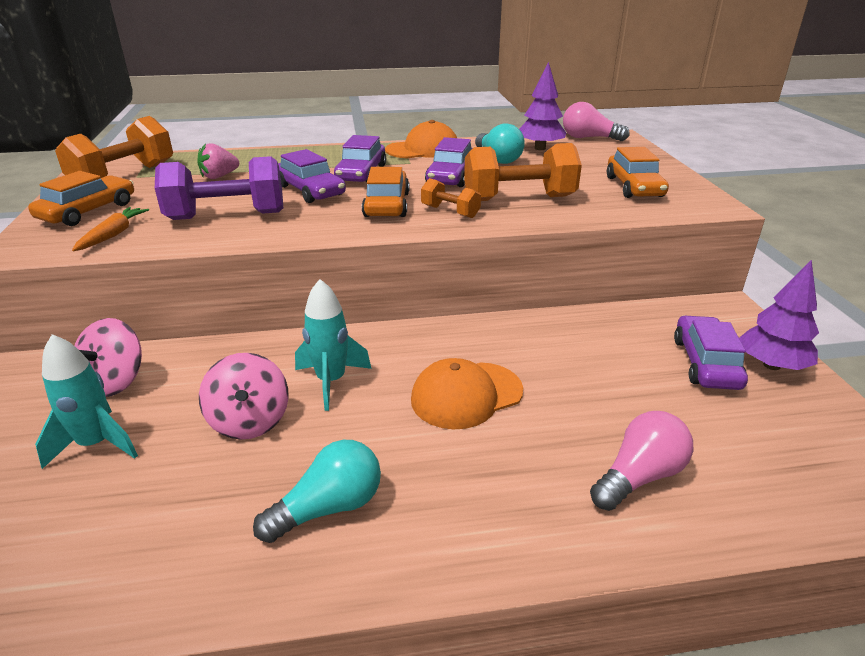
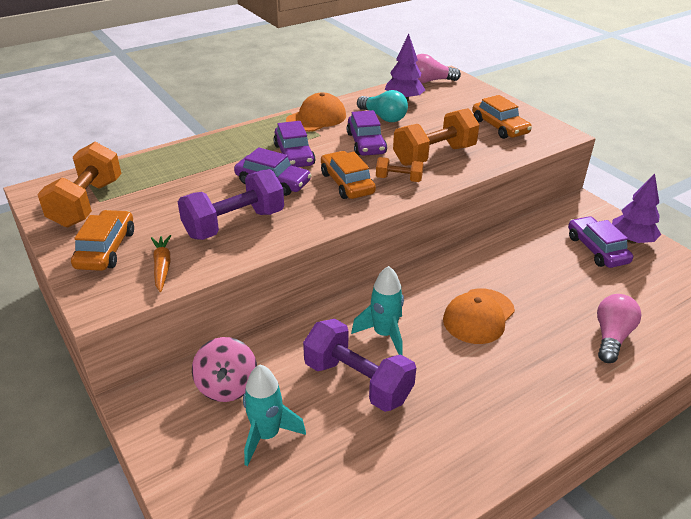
camera: 25 degrees left, 5 degrees up
(219, 176) = (177, 184): pink strawberry -> none
(249, 421) = (357, 381): pink spinning top -> purple dumbbell
(329, 508) = (462, 418): turquoise light bulb -> none

